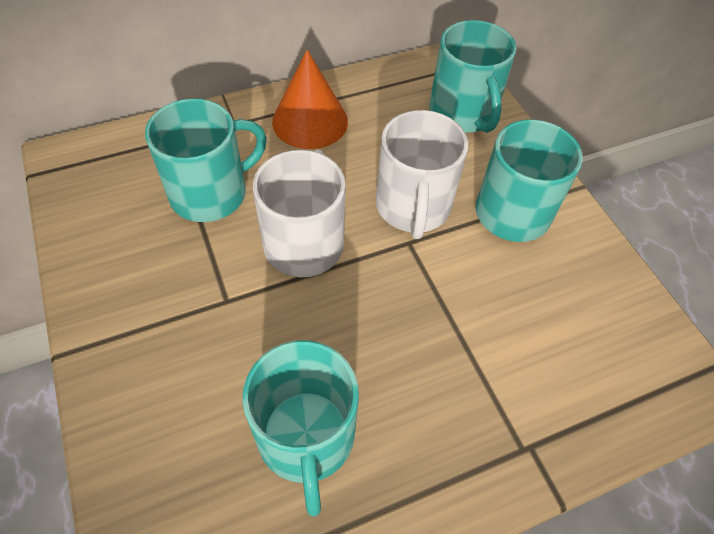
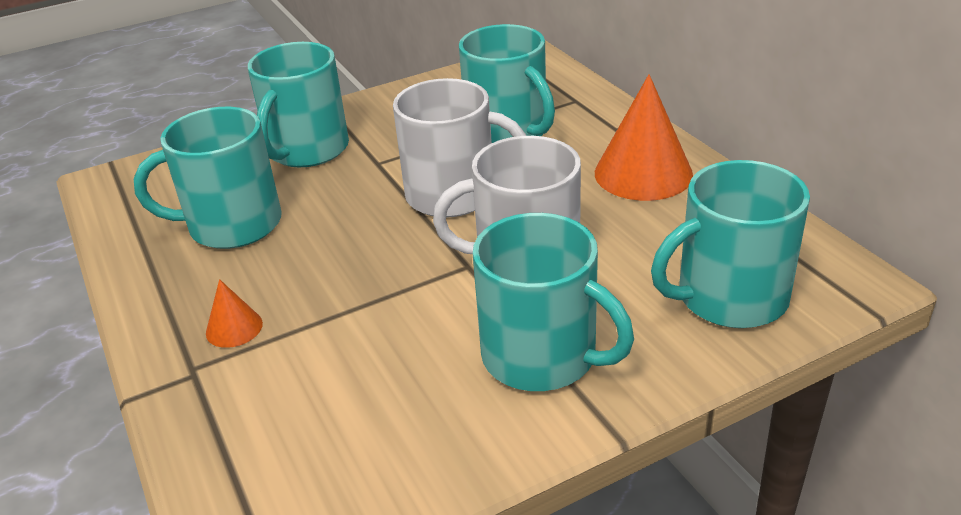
camera: 90 degrees right, 20 degrees down
(172, 369) = (307, 150): none -> turquoise mug
(473, 418) = (234, 328): none -> orange cone

